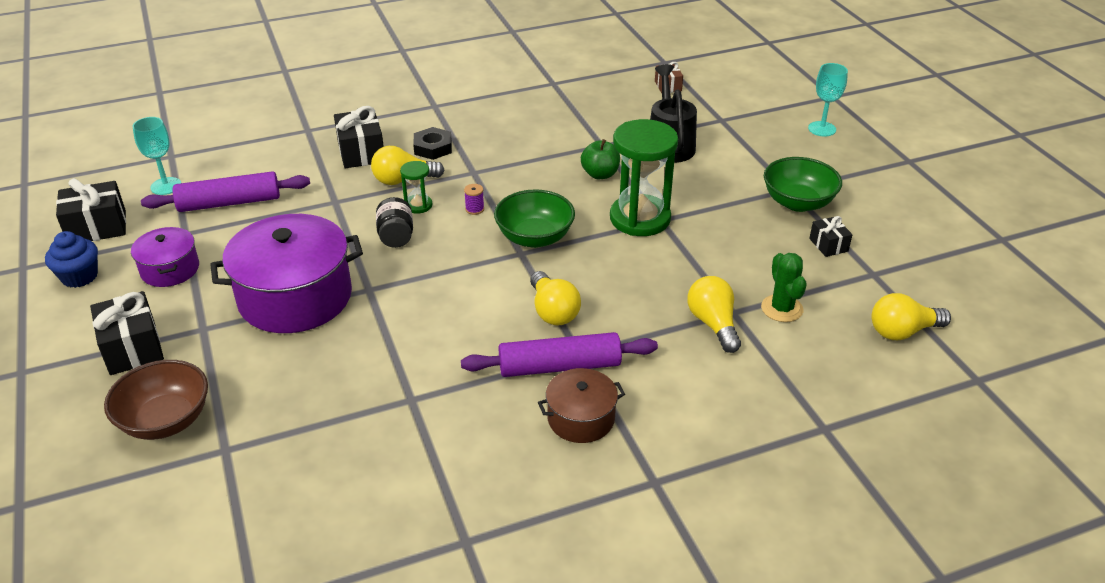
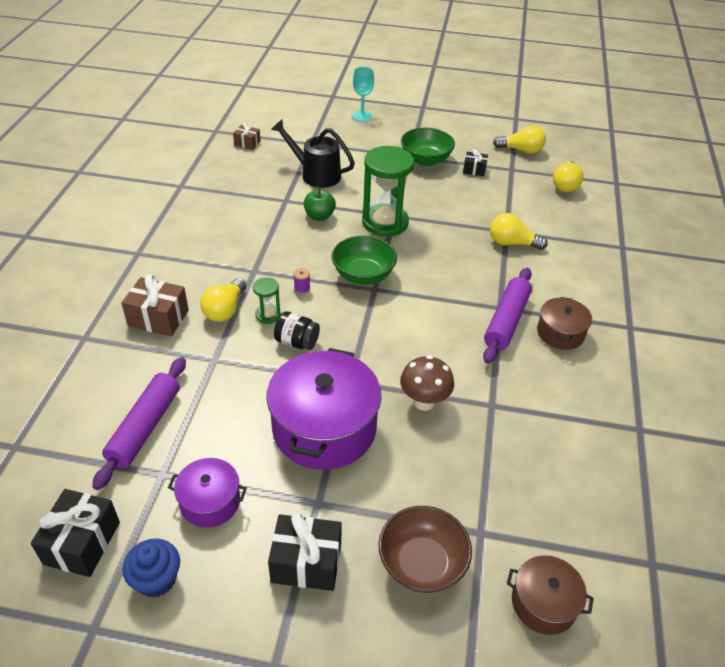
camera: 60 degrees left, 5 degrees up
(157, 526) = (543, 603): none -> brown pot
(166, 186) = (65, 466): turquoise goblet -> none
(361, 152) = (158, 318): black gift -> brown gift
(377, 348) = (424, 402): none -> brown mushroom
(433, 148) = (197, 277): black nut -> none
(553, 311) = (449, 301): yellow light bulb -> yellow light bulb (521, 150)
(782, 308) = (517, 213): green cactus -> none

